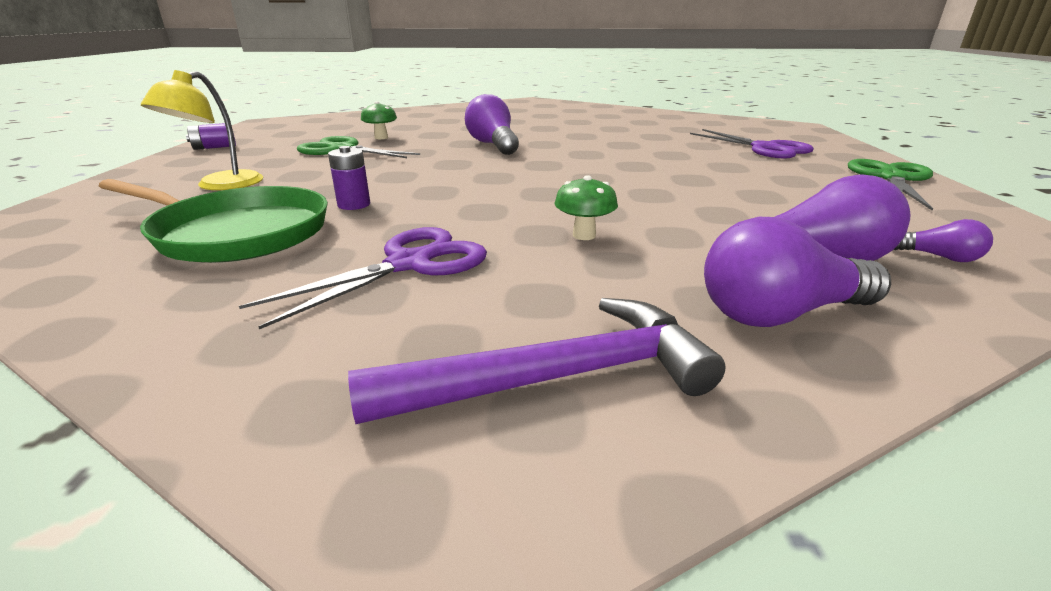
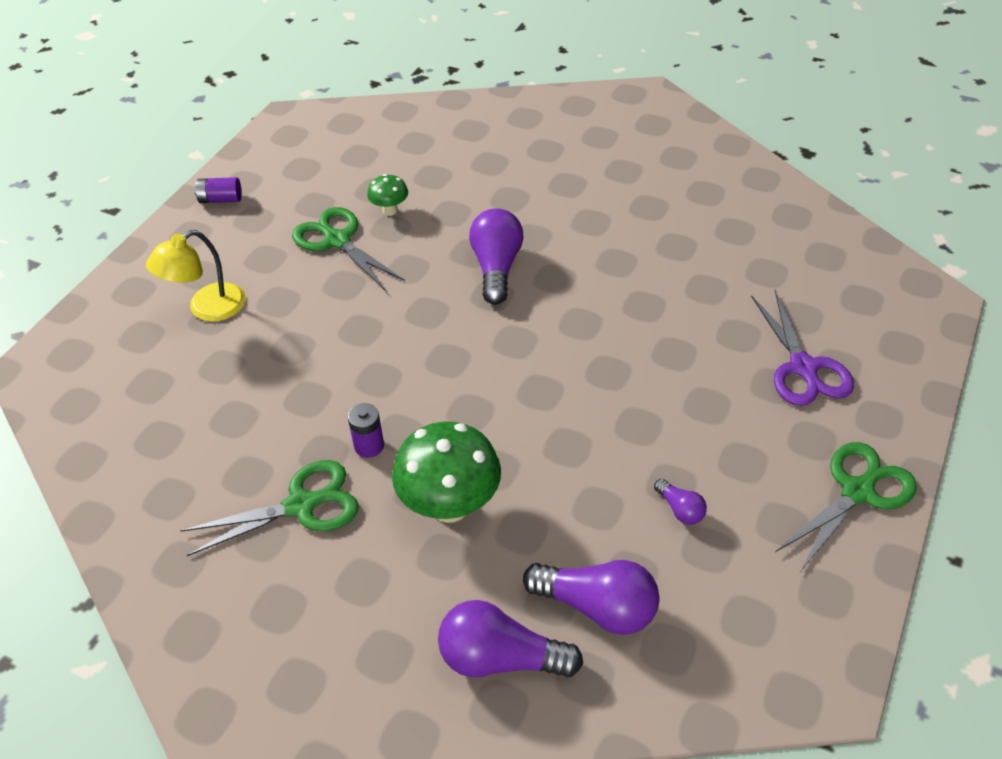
camera: 25 degrees right, 20 degrees up
(237, 233) = (202, 413): green pan -> none
(354, 205) = (300, 387): purple battery -> purple battery (369, 446)
(410, 264) = (302, 505): purple scissors -> green scissors
(557, 378) = (323, 662): purple hammer -> none
(584, 235) = (450, 506): green mushroom -> green mushroom, size x1.99
(939, 257) = (703, 640): purple light bulb -> purple light bulb (680, 509)

